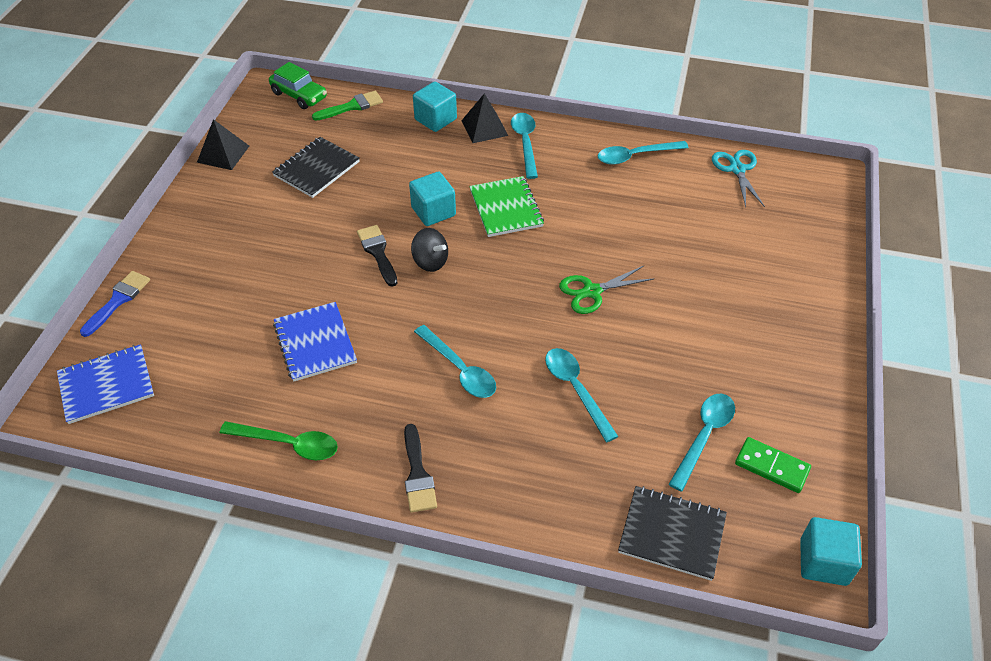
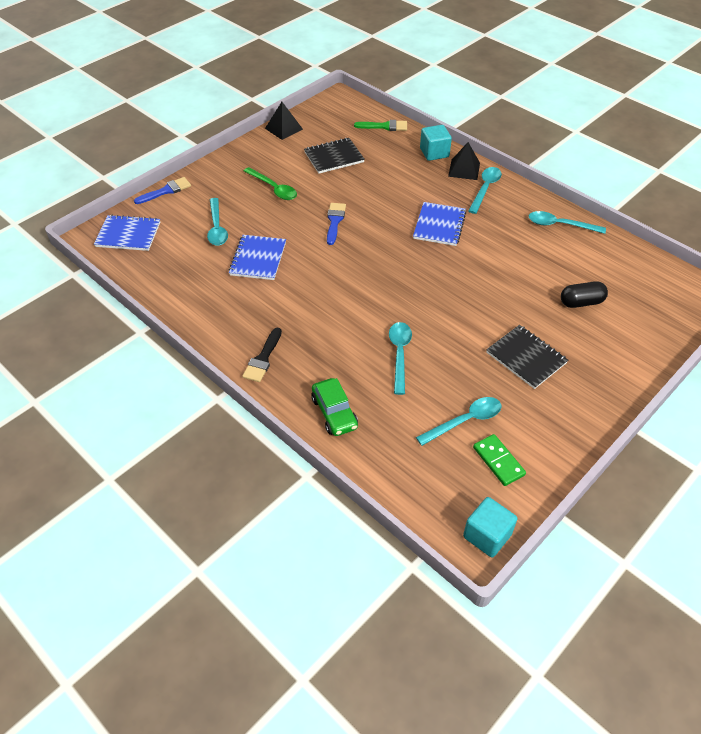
camera: 30 degrees right, 0 degrees up
(288, 444) = (202, 308): green spoon -> green spoon (273, 188)
(299, 95) = (356, 108): green car -> green car (334, 413)
(378, 252) = (334, 221): black brush -> blue brush
(430, 262) = (364, 239): black spinning top -> none
(433, 211) = (389, 209): turquoise cube -> none
(459, 369) = (334, 310): turquoise spoon -> turquoise spoon (217, 228)
(506, 208) = (439, 225): green notebook -> blue notebook
(592, 292) = (458, 299): green scissors -> none
(672, 534) = (395, 467): black notebook -> black notebook (526, 358)
(720, 238) = (581, 302): none -> black capsule
(737, 169) = (633, 262): turquoise scissors -> none

